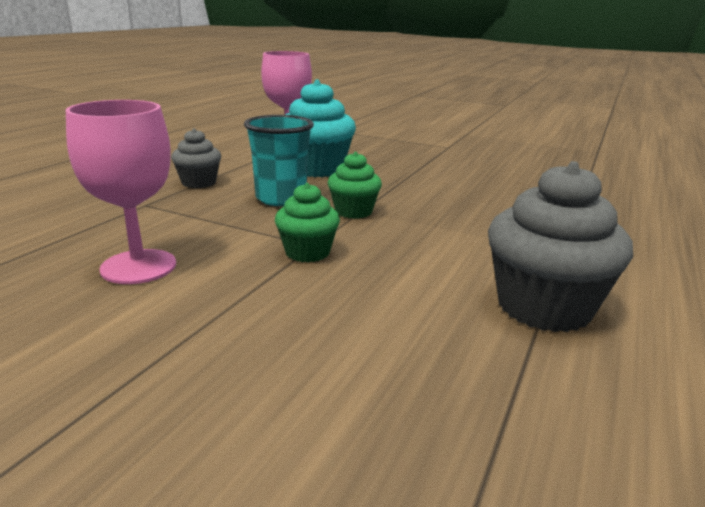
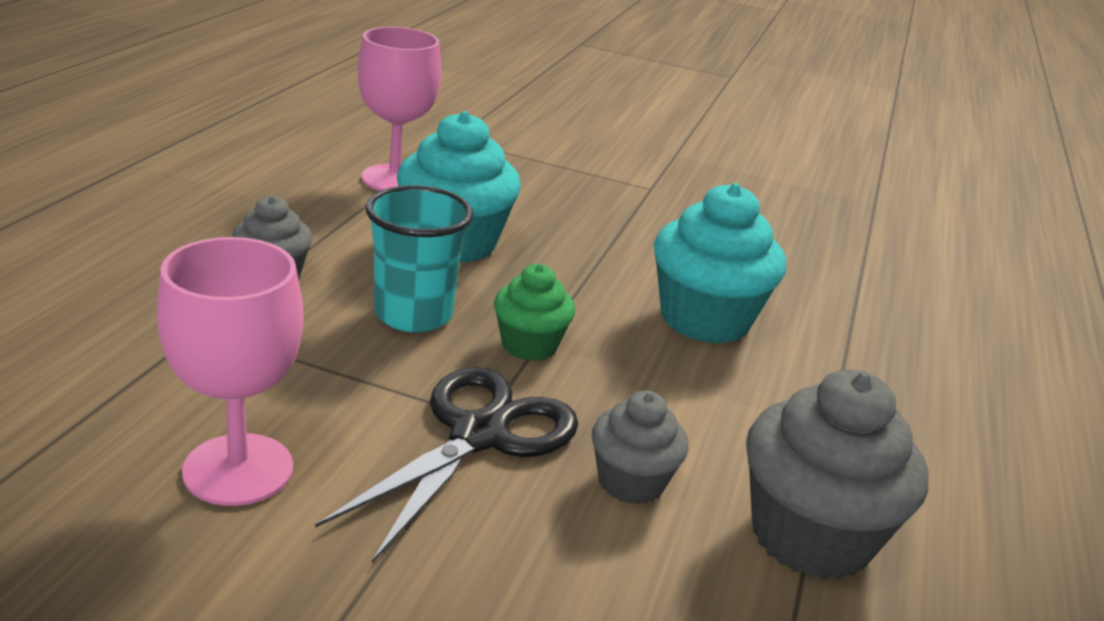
camera: 10 degrees left, 5 degrees up
(307, 252) = (479, 435): green cupcake -> black scissors
(410, 276) = (631, 482): none -> grey cupcake
(476, 200) = (704, 319): none -> turquoise cupcake

